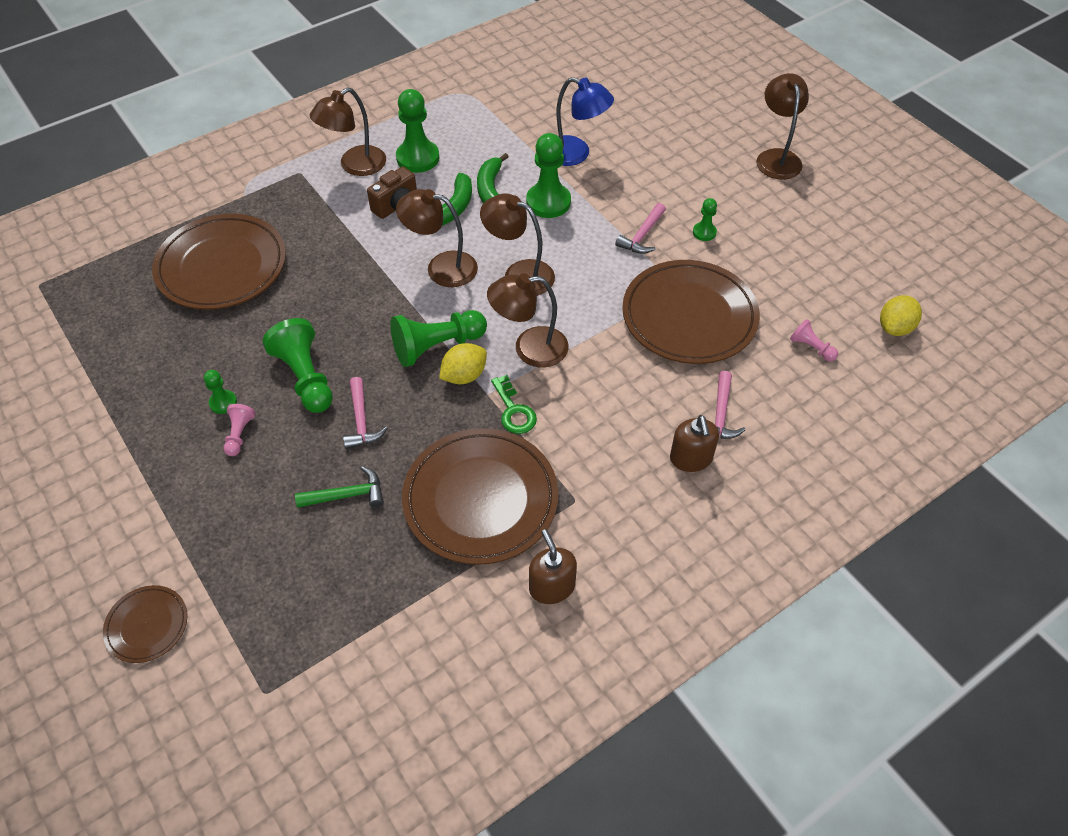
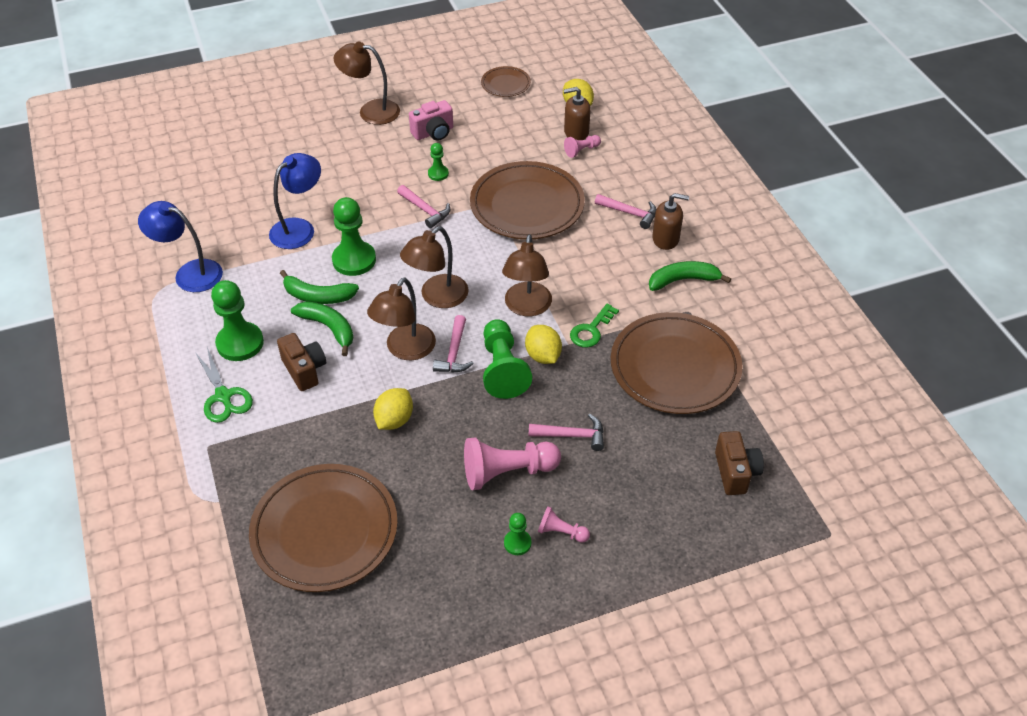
camera: 75 degrees left, 5 degrees down
(147, 625) = (757, 620): brown plate -> brown plate (505, 84)
(305, 378) = (507, 472): green pawn -> pink pawn
(339, 581) = (735, 472): none -> brown camera
(347, 495) = (650, 456): green hammer -> none
(352, 281) = (394, 420): none -> yellow lemon
(355, 166) = (223, 396): brown lamp -> green scissors
(448, 304) = (454, 353): none -> pink hammer
(491, 104) = (190, 273): none -> blue lamp
(514, 411) = (591, 330): green key -> green key turned 135 degrees clockwise
(552, 587) = (762, 340): brown soap dispenser -> brown soap dispenser (576, 132)
(625, 487) = (683, 280): none -> green banana
(769, 213) = (433, 133): none -> pink camera

